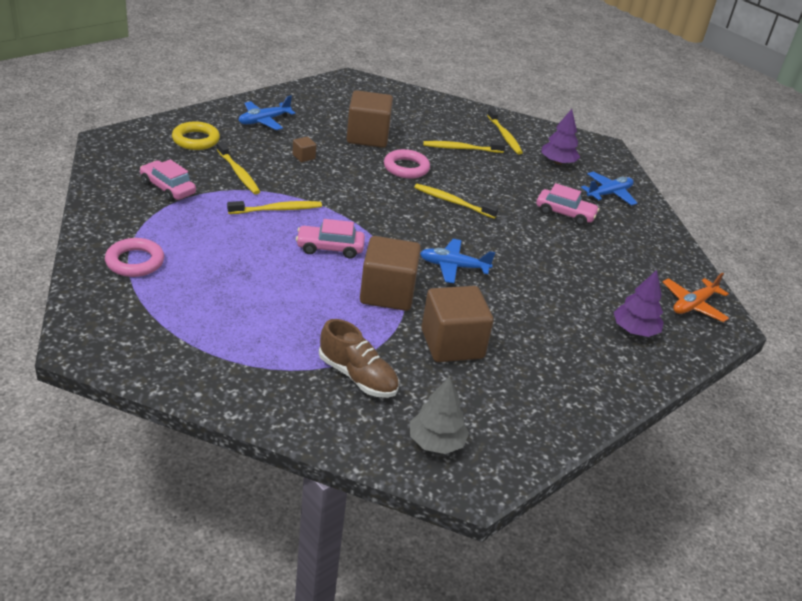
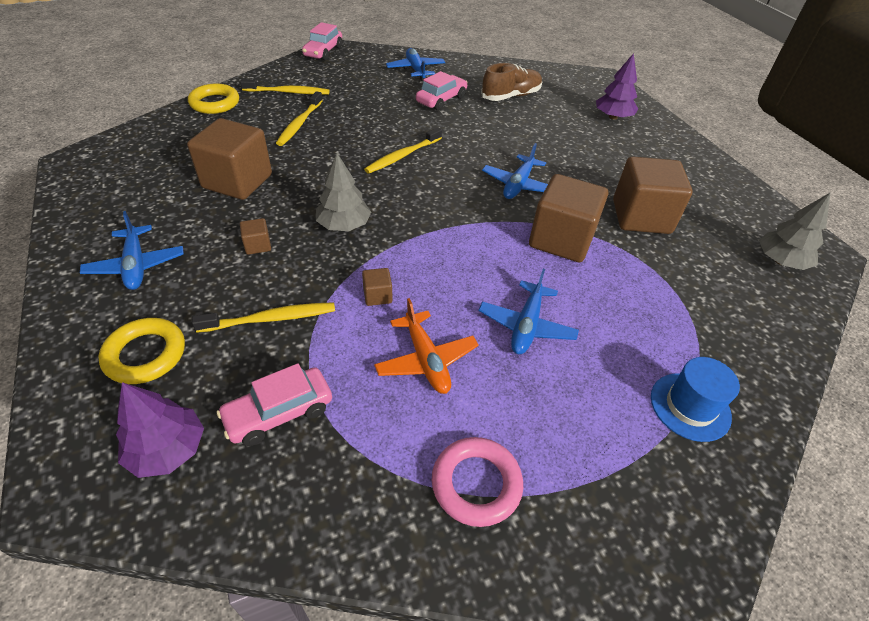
camera: 70 degrees left, 10 degrees up
(221, 359) = (690, 406): none -> blue hat
(275, 277) = (526, 325): none -> blue plane
(277, 209) = (377, 296): yellow toothbrush -> brown cube
(330, 248) = (472, 265): pink car -> pink car (323, 52)
(344, 186) = (344, 225): none -> grey tree
(357, 376) = (700, 292): brown shoe -> brown shoe (511, 96)
(406, 168) = (322, 169): pink ring -> none
(459, 109) = (215, 103): none -> yellow ring
(558, 162) = (352, 78): purple tree -> purple tree (168, 449)
(693, 305) = (579, 83): orange plane -> orange plane (426, 360)

